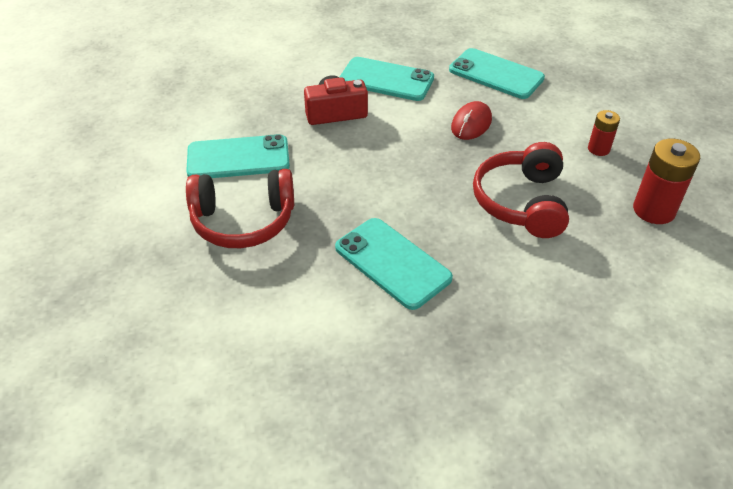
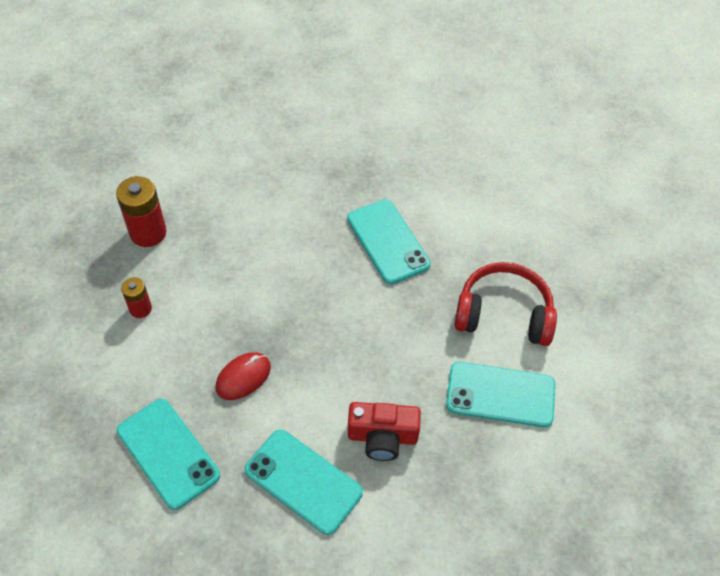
camera: 165 degrees left, 10 degrees up
(521, 202) = (252, 269): red headphones -> none

